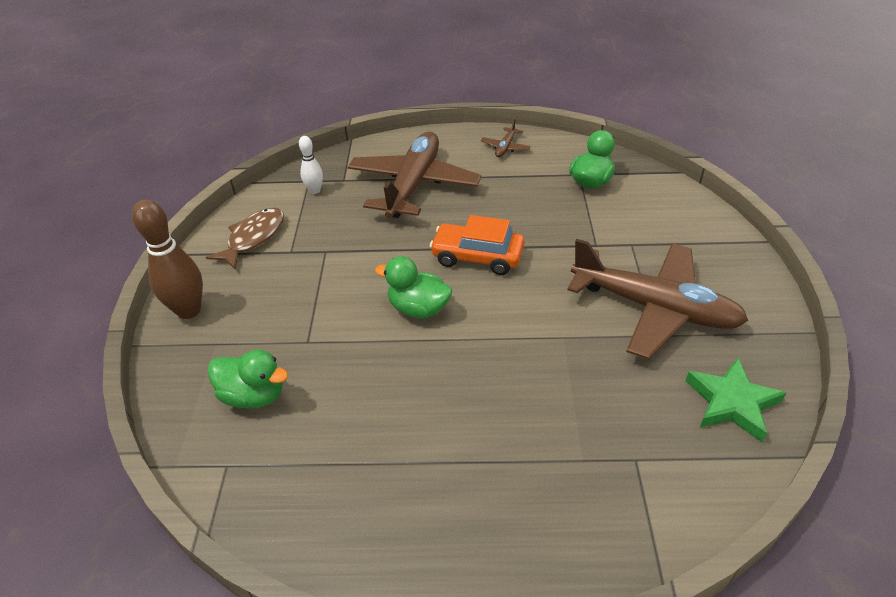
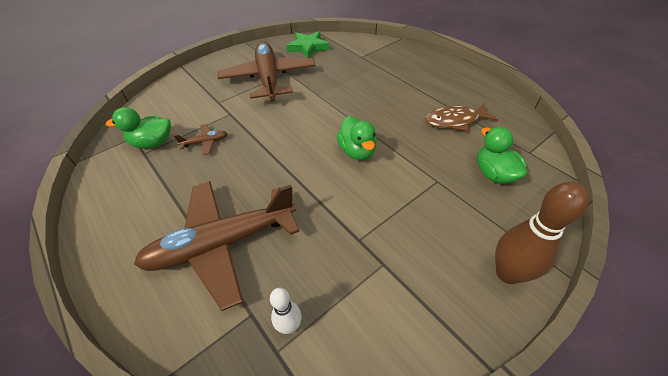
camera: 130 degrees left, 5 degrees up
(253, 238) = (400, 312): brown fish -> brown fish (455, 121)
(477, 257) = (286, 153): orange car -> none
(505, 148) = (117, 216): brown plane -> brown plane (205, 142)

